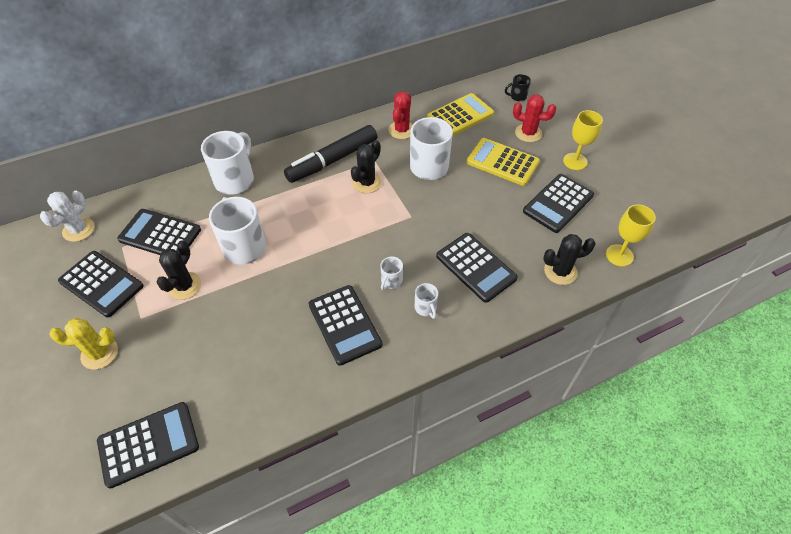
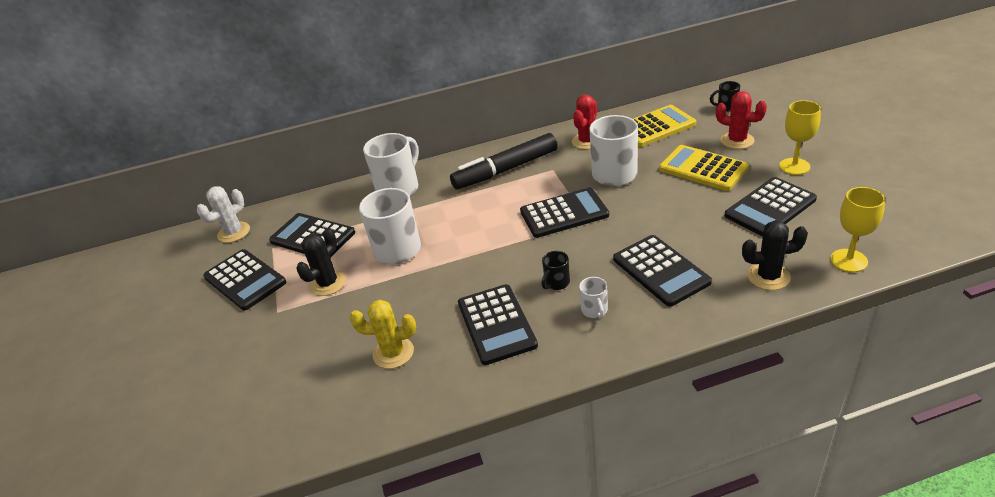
camera: 15 degrees right, 15 degrees down
(99, 353) = (229, 343): yellow cactus -> yellow cactus (393, 353)
(148, 444) = (260, 432): black calculator -> black calculator (564, 213)
(367, 183) = (541, 190): black cactus -> none
(391, 281) = (556, 283): white mug -> black mug

